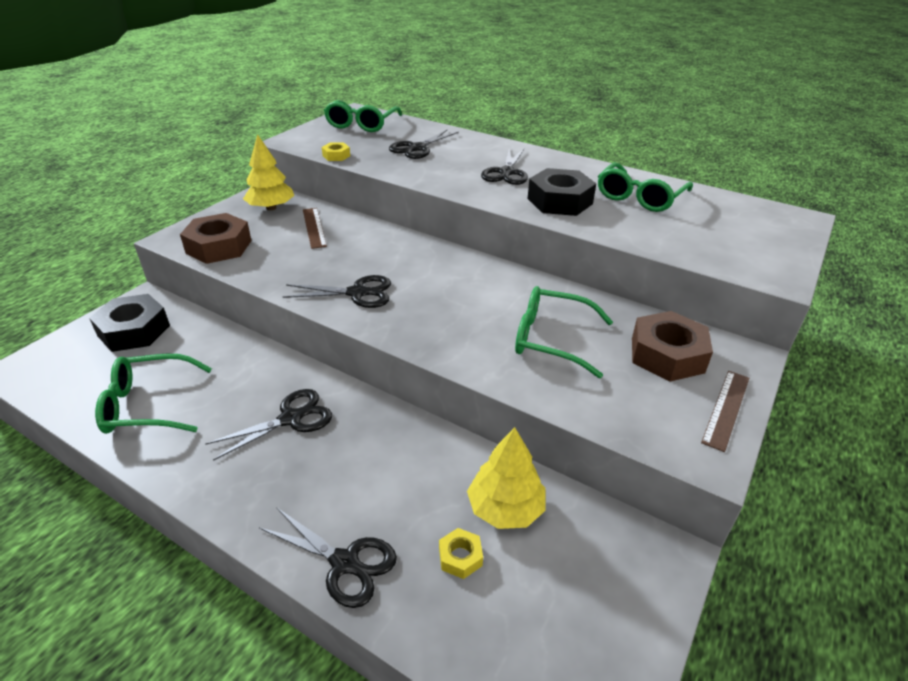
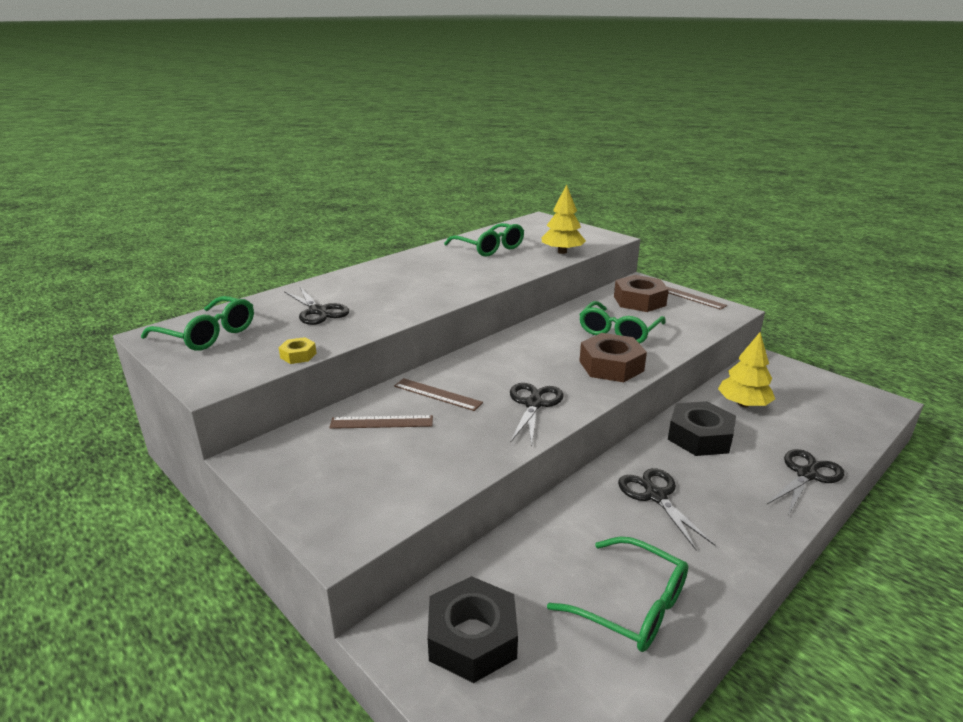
camera: 75 degrees left, 10 degrees down
(148, 405) = (631, 606): green glasses -> green glasses turned 60 degrees counterclockwise
(219, 247) = (390, 496): brown nut -> brown nut (611, 366)
(271, 208) = (304, 452): yellow tree -> yellow tree (562, 252)
(362, 243) = (437, 394): none -> brown ruler
(460, 557) = (788, 426): yellow nut -> none
(506, 172) = (413, 281): black scissors -> none
(559, 201) = (482, 271): black nut -> black nut (700, 437)

